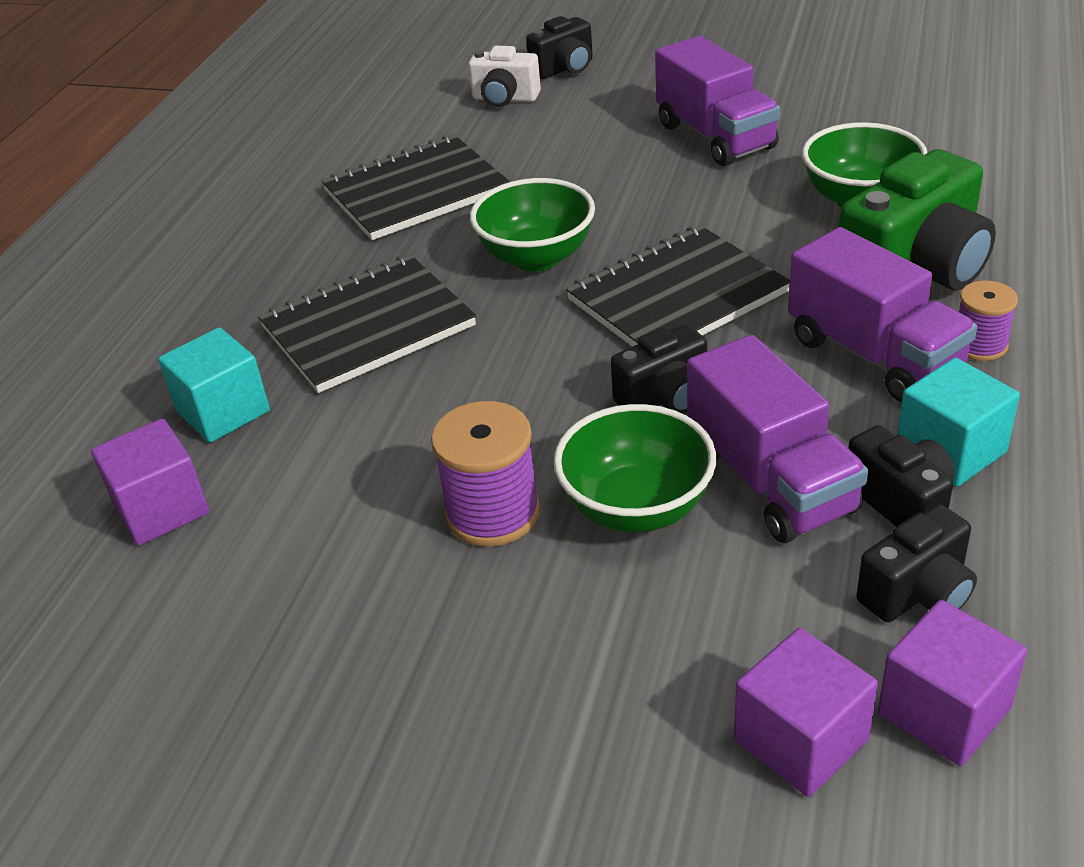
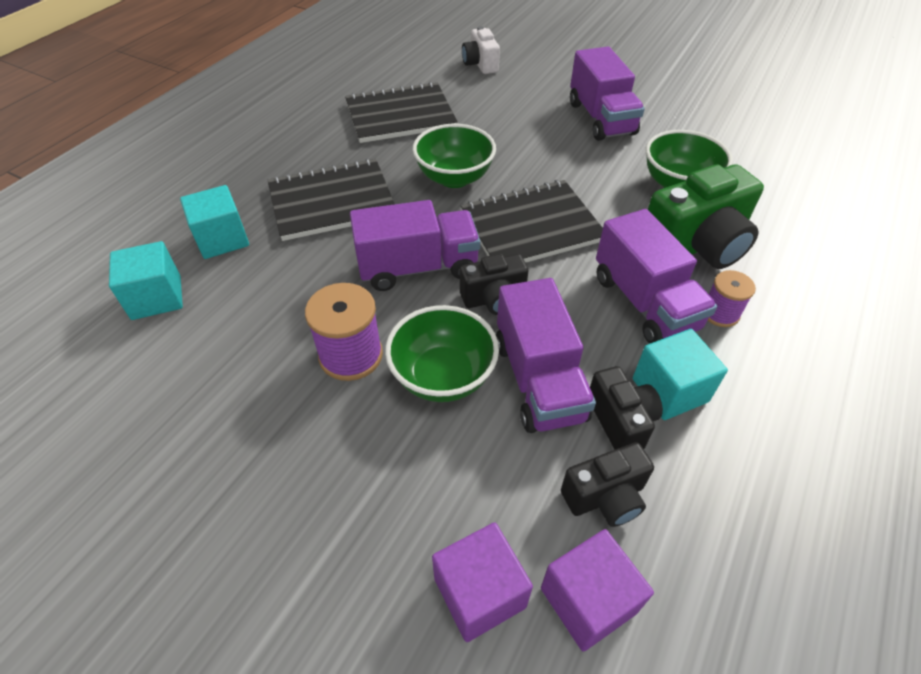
camera: 10 degrees right, 10 degrees up
(161, 509) = (156, 297): purple cube -> turquoise cube
(505, 99) = (480, 64): white camera -> white camera turned 45 degrees clockwise
(537, 383) = (418, 267): none -> purple truck
(564, 68) = (525, 51): black camera -> none

